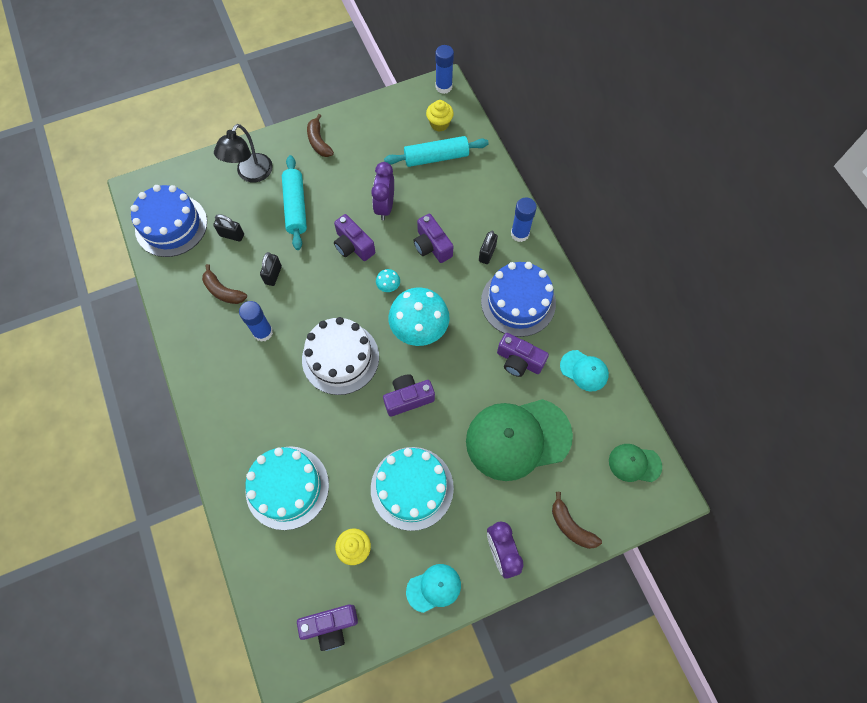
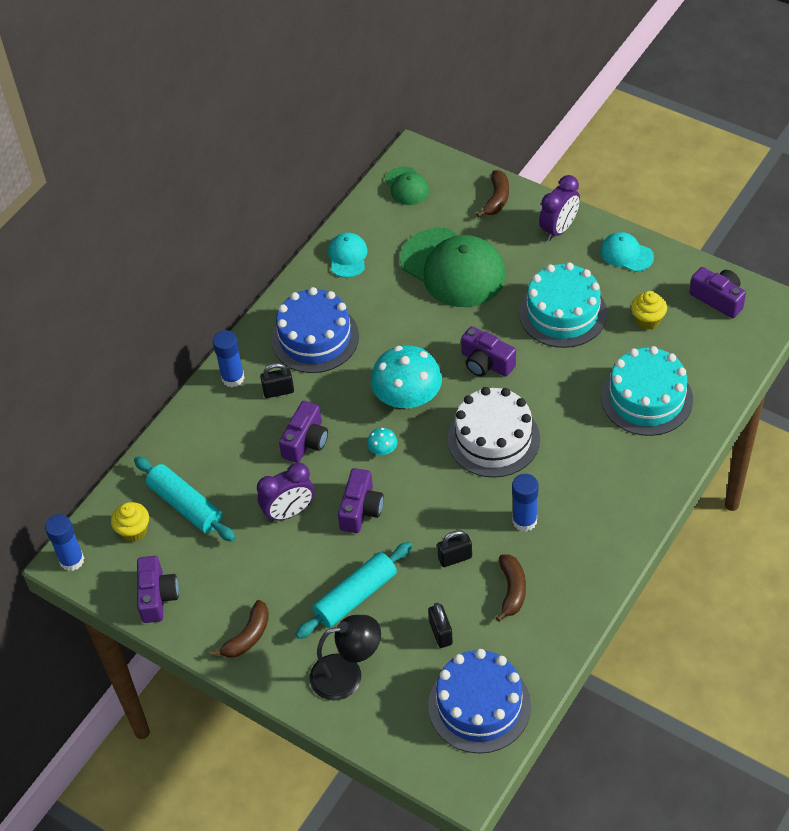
camera: 120 degrees left, 15 degrees down
(519, 361) = (377, 305): purple camera -> purple camera (157, 596)

